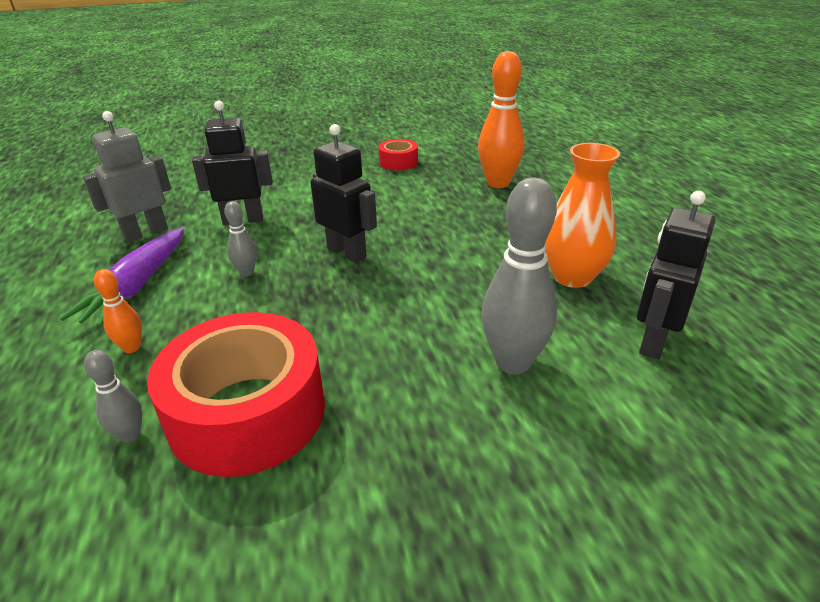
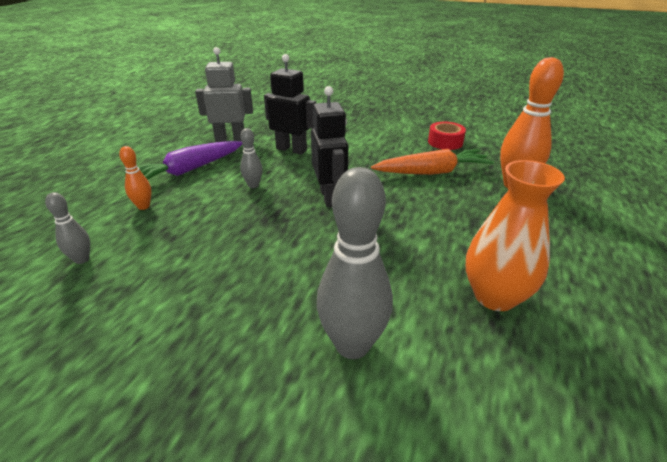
camera: 35 degrees right, 0 degrees up
(247, 412) = (146, 279): red tape -> none
(418, 194) = (432, 172): none -> orange carrot
(653, 341) = (513, 403): black robot -> none

